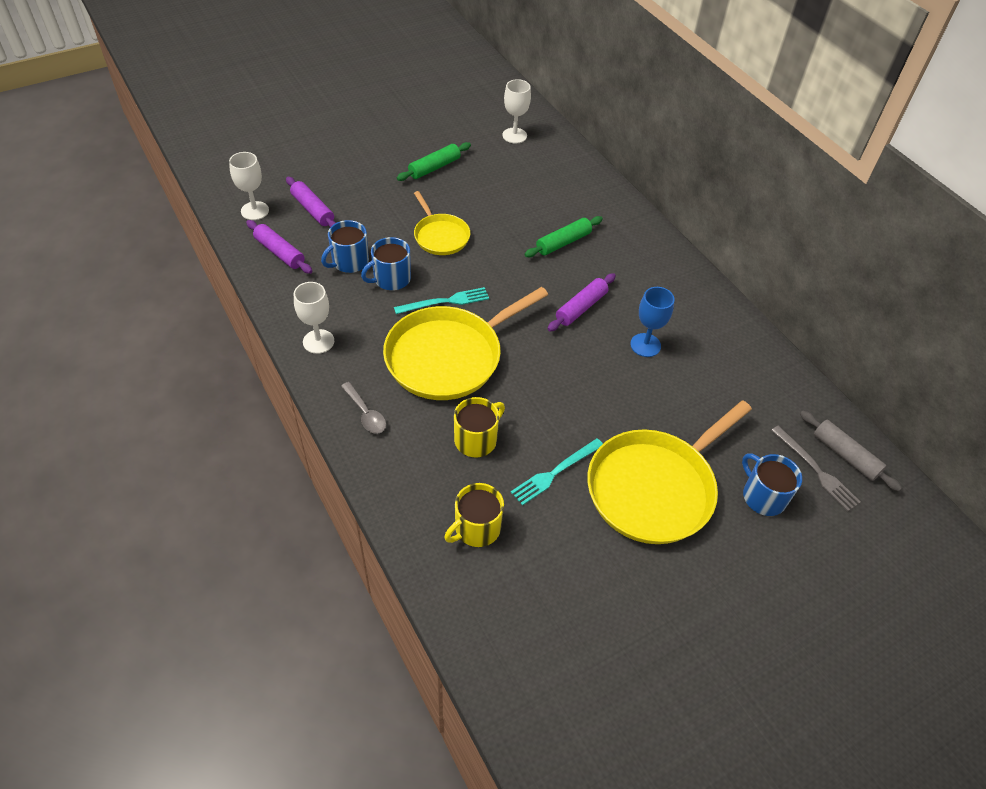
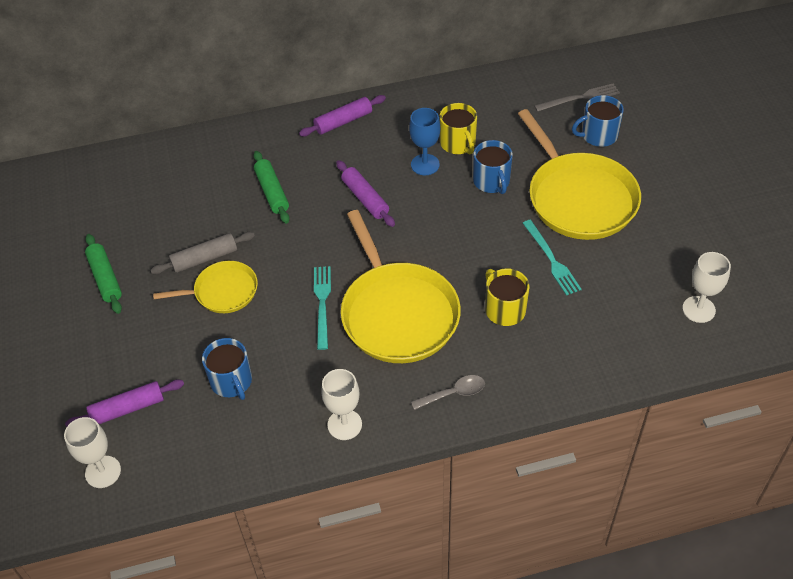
camera: 70 degrees left, 0 degrees up
(280, 252) = (190, 450): purple rolling pin -> purple rolling pin (343, 121)
(391, 279) = (272, 346): blue mug -> blue mug (492, 181)
(476, 528) = (599, 327): yellow mug -> yellow mug (458, 143)
(514, 135) = (84, 196): white goblet -> white goblet (698, 309)
(845, 455) = (569, 77): grey rolling pin -> grey rolling pin (204, 258)

